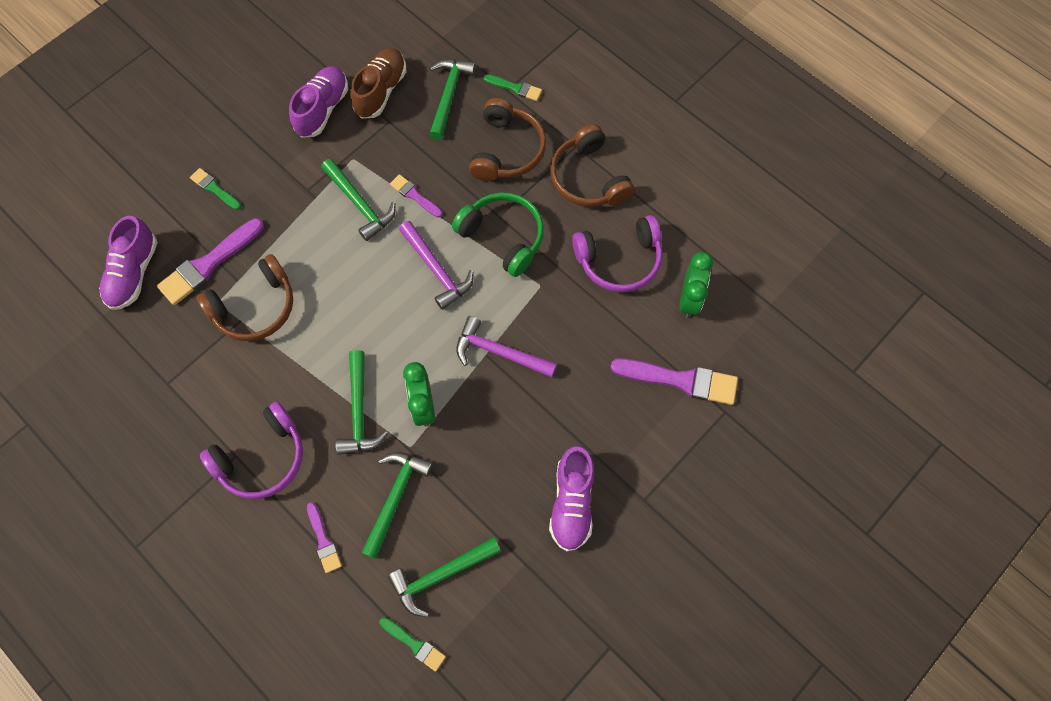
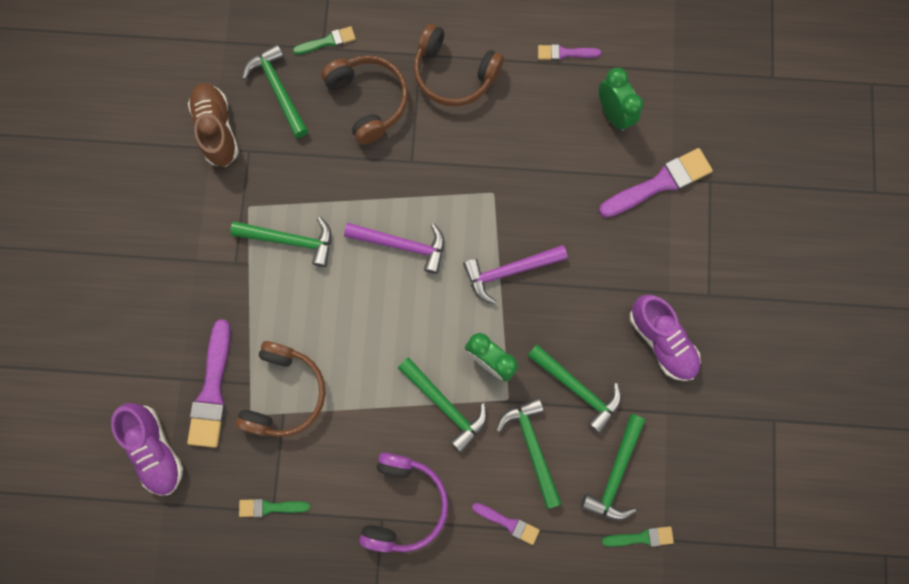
camera: 40 degrees left, 10 degrees up
(214, 188) = (155, 324): green brush -> green brush (270, 507)
(322, 109) = (182, 184): purple shoe -> none
(414, 195) = (328, 198): purple brush -> purple brush (565, 53)
(471, 483) = (577, 388): none -> green hammer
(503, 237) = (430, 176): green headphones -> none
(619, 260) = (535, 124): purple headphones -> none

